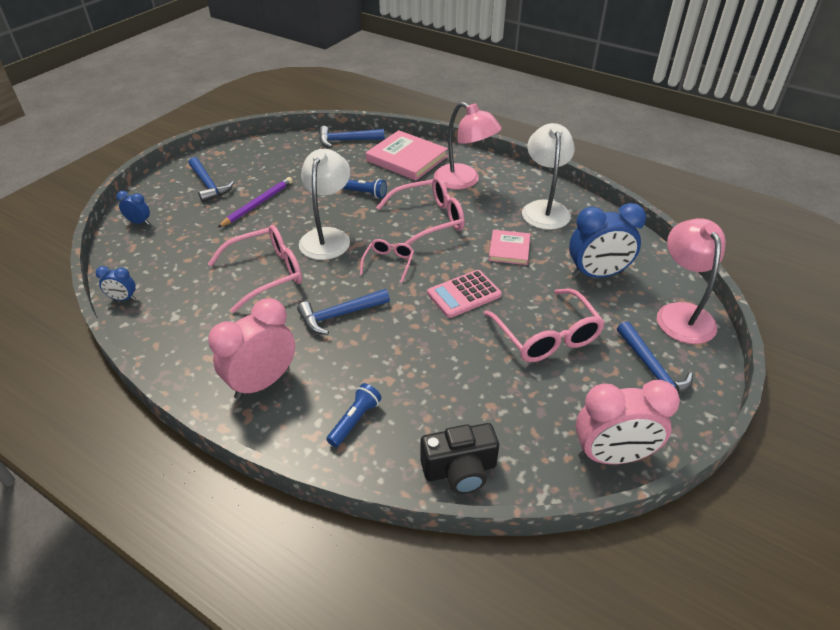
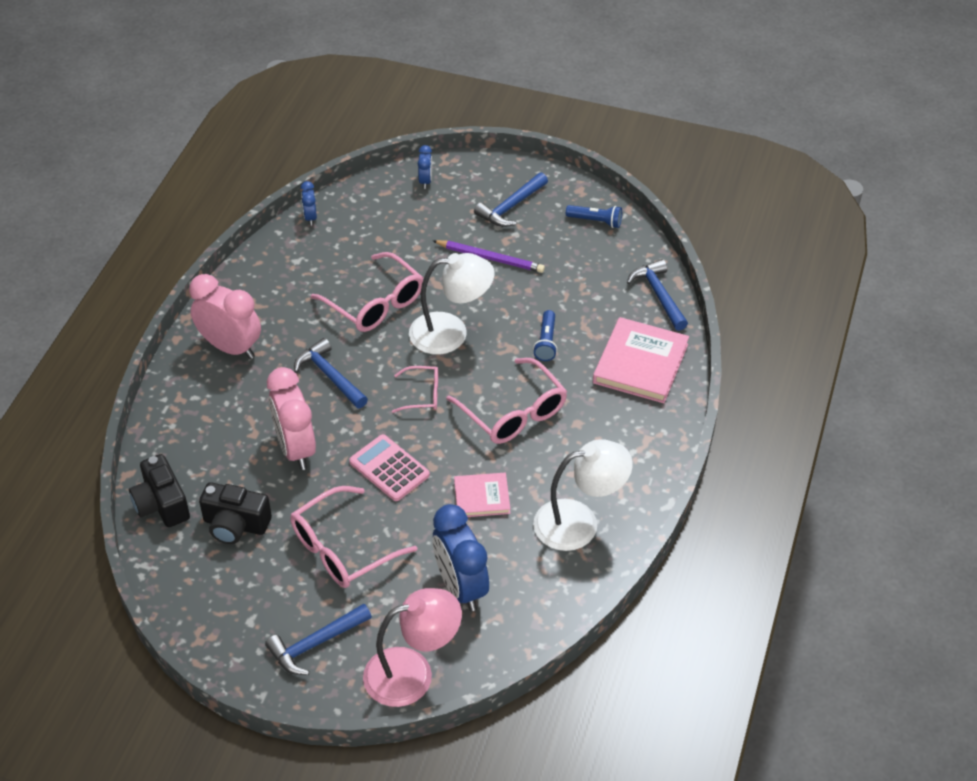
camera: 75 degrees right, 5 degrees up
(355, 420) = (201, 421): blue flashlight -> blue flashlight (596, 221)
(464, 181) = (611, 431): pink lamp -> none
(503, 409) = (235, 525): none -> black camera
(612, 456) = (196, 614): pink clock -> pink clock (295, 449)

